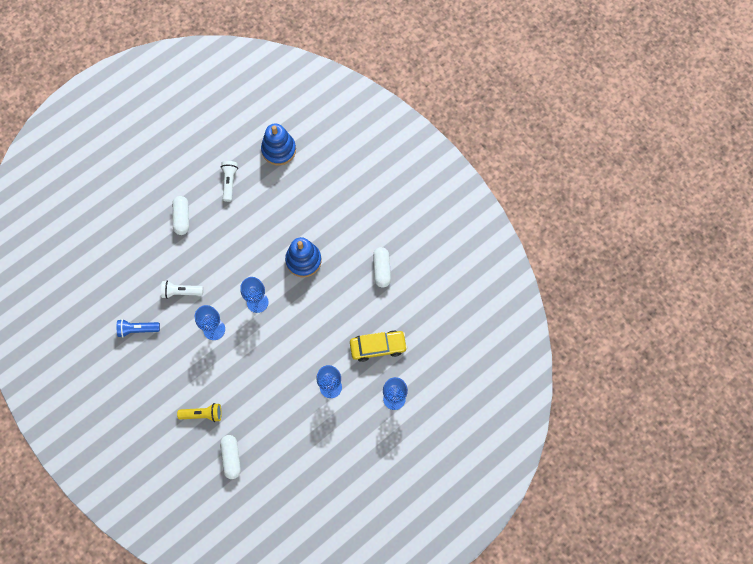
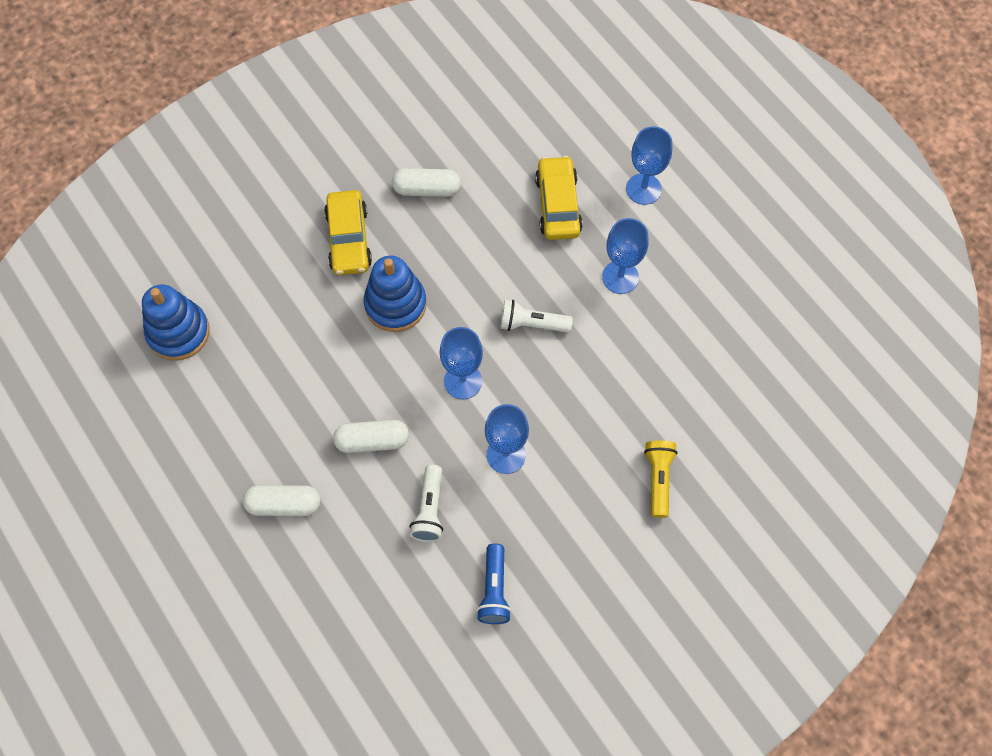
camera: 85 degrees left, 5 degrees down
(229, 182) = (226, 418): white flashlight -> white flashlight (532, 324)
(231, 458) = (734, 435): white capsule -> white capsule (372, 441)
(344, 230) = (348, 239): none -> yellow car

